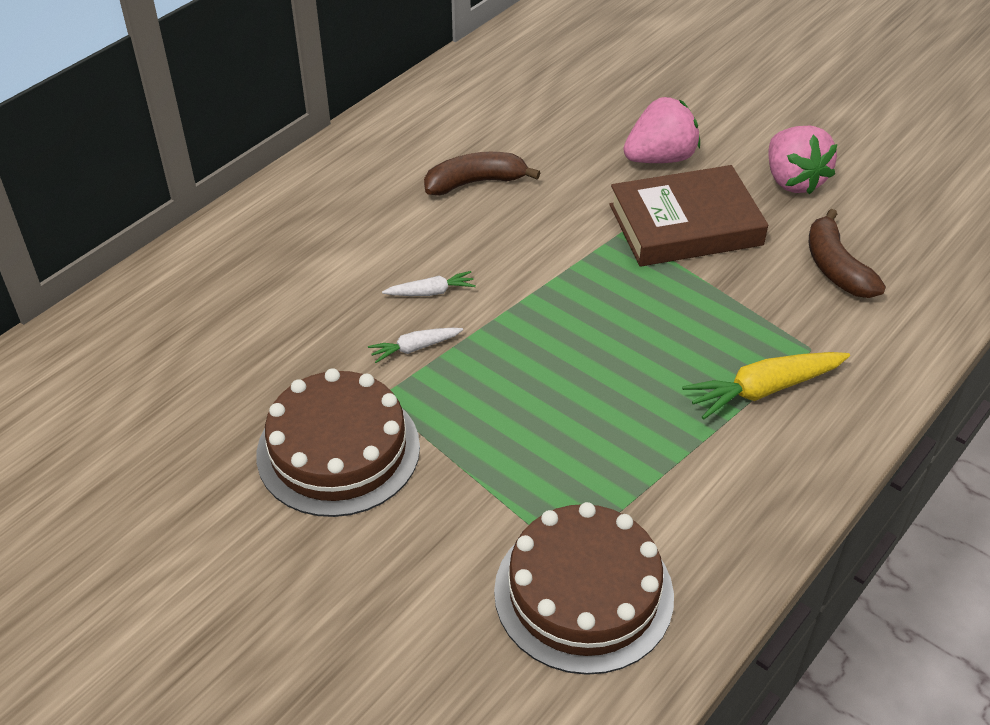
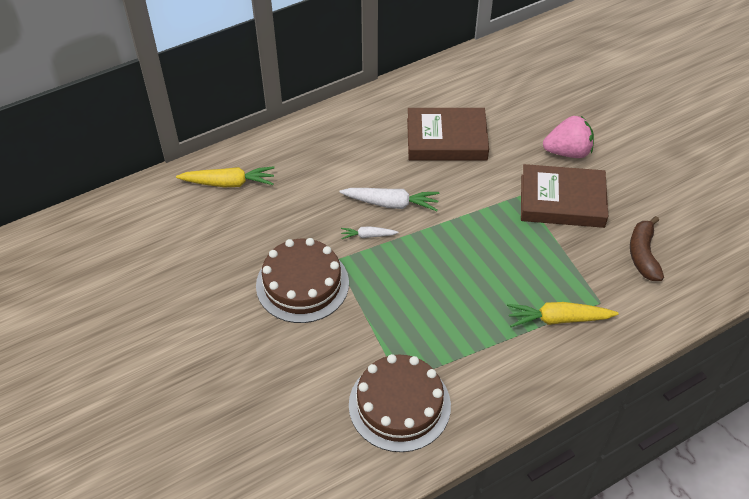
camera: 20 degrees right, 5 degrees up
(147, 328) = (228, 183): none -> yellow carrot
(431, 292) = (391, 203): white carrot -> white carrot, size x1.78
(475, 182) = (446, 139): brown banana -> brown book
(793, 180) = (645, 189): pink strawberry -> none

